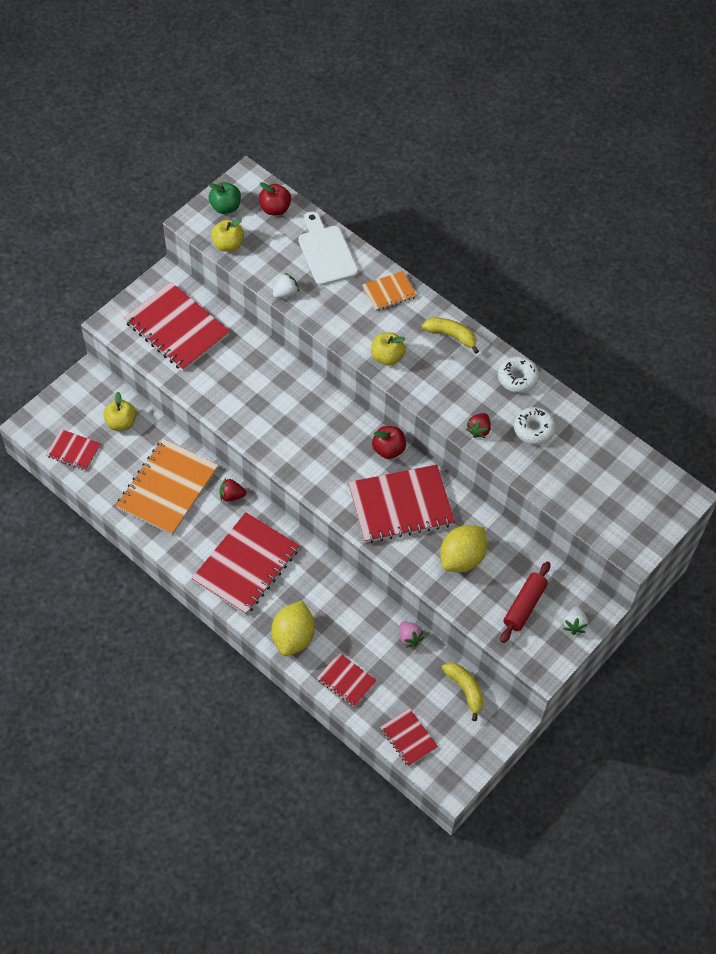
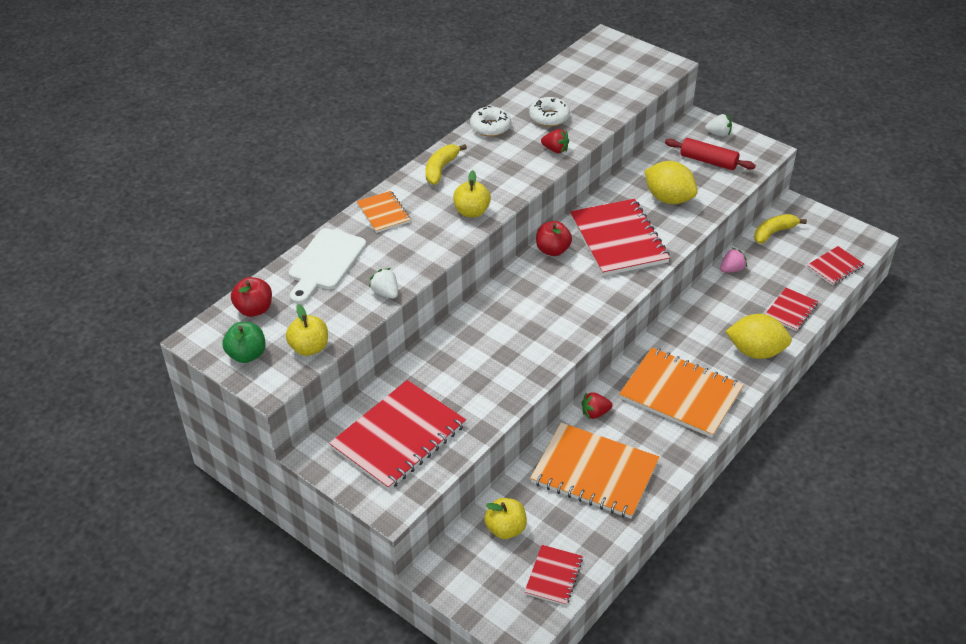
camera: 90 degrees left, 15 degrees down
(231, 495) = (595, 413): red strawberry -> red strawberry turned 75 degrees clockwise
(246, 565) = (680, 394): red notebook -> orange notebook
(326, 252) = (325, 263): white cutting board -> white cutting board turned 45 degrees counterclockwise

